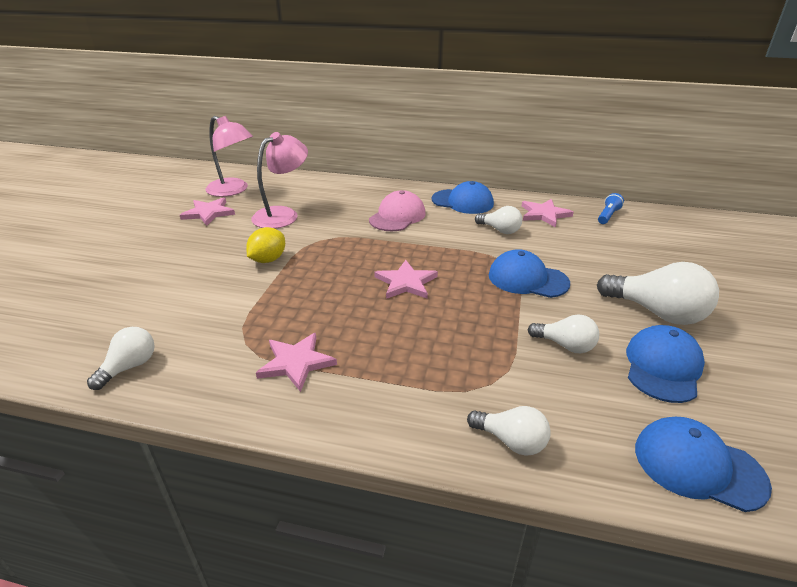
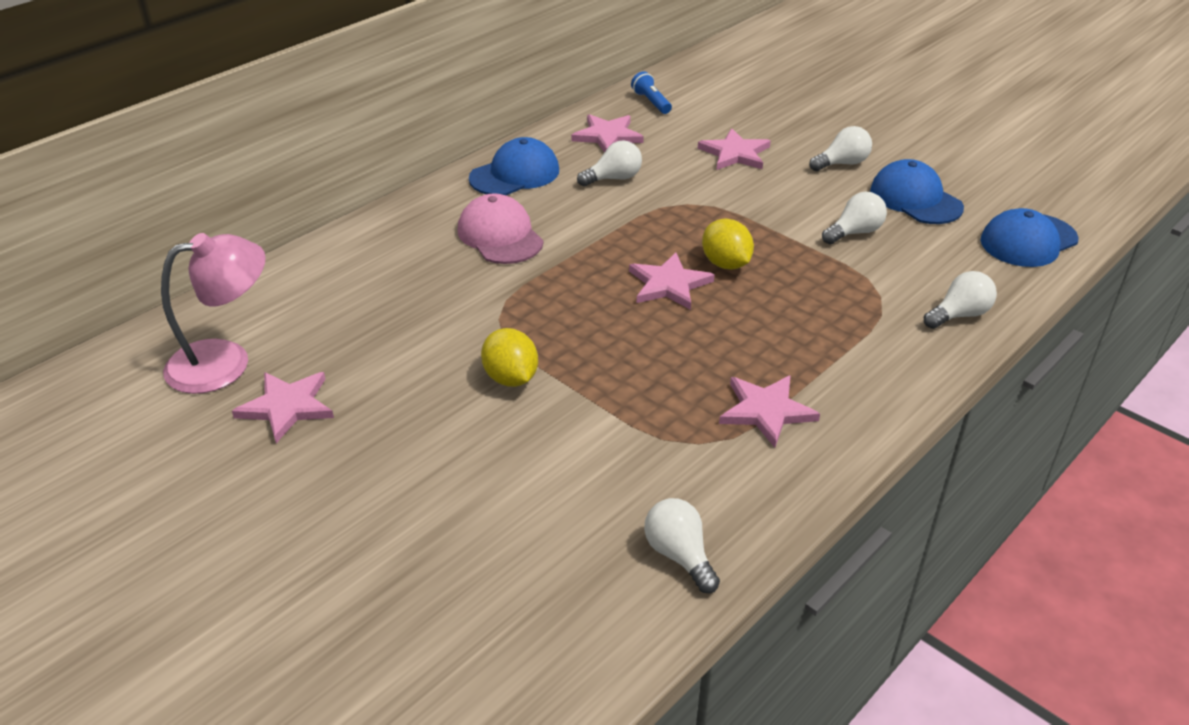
camera: 60 degrees left, 5 degrees up
(283, 214) = (382, 331): pink lamp -> none
(453, 297) = (725, 264): none -> yellow lemon
(527, 279) = (730, 205): blue cap -> none
(595, 262) = (735, 153): none -> pink star
(657, 312) = (842, 163): white light bulb -> white light bulb, size x0.58

